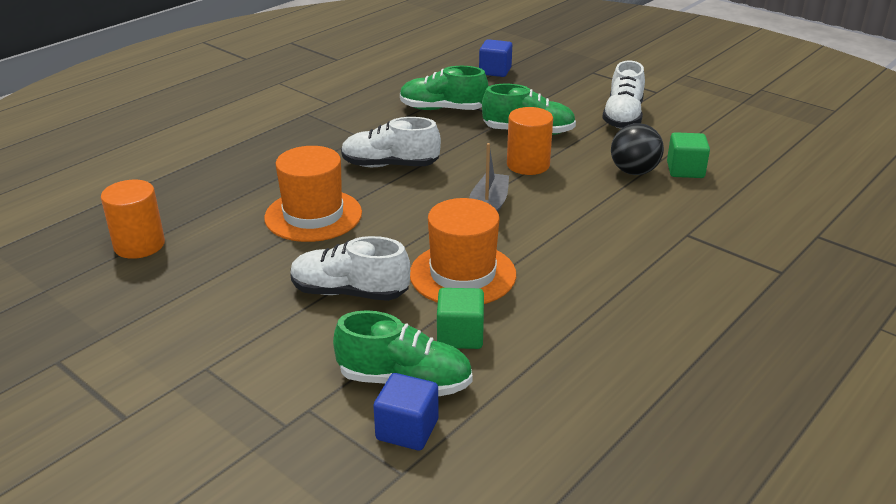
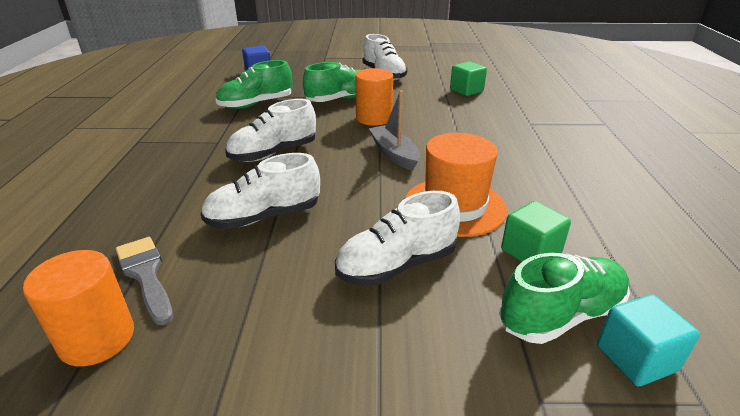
camera: 40 degrees left, 0 degrees up
(199, 221) = (146, 275): none -> grey brush
(313, 215) = (264, 217): orange hat -> white shoe
(407, 429) = (636, 358): blue cube -> turquoise cube
(634, 171) = (442, 100): black ball -> none

